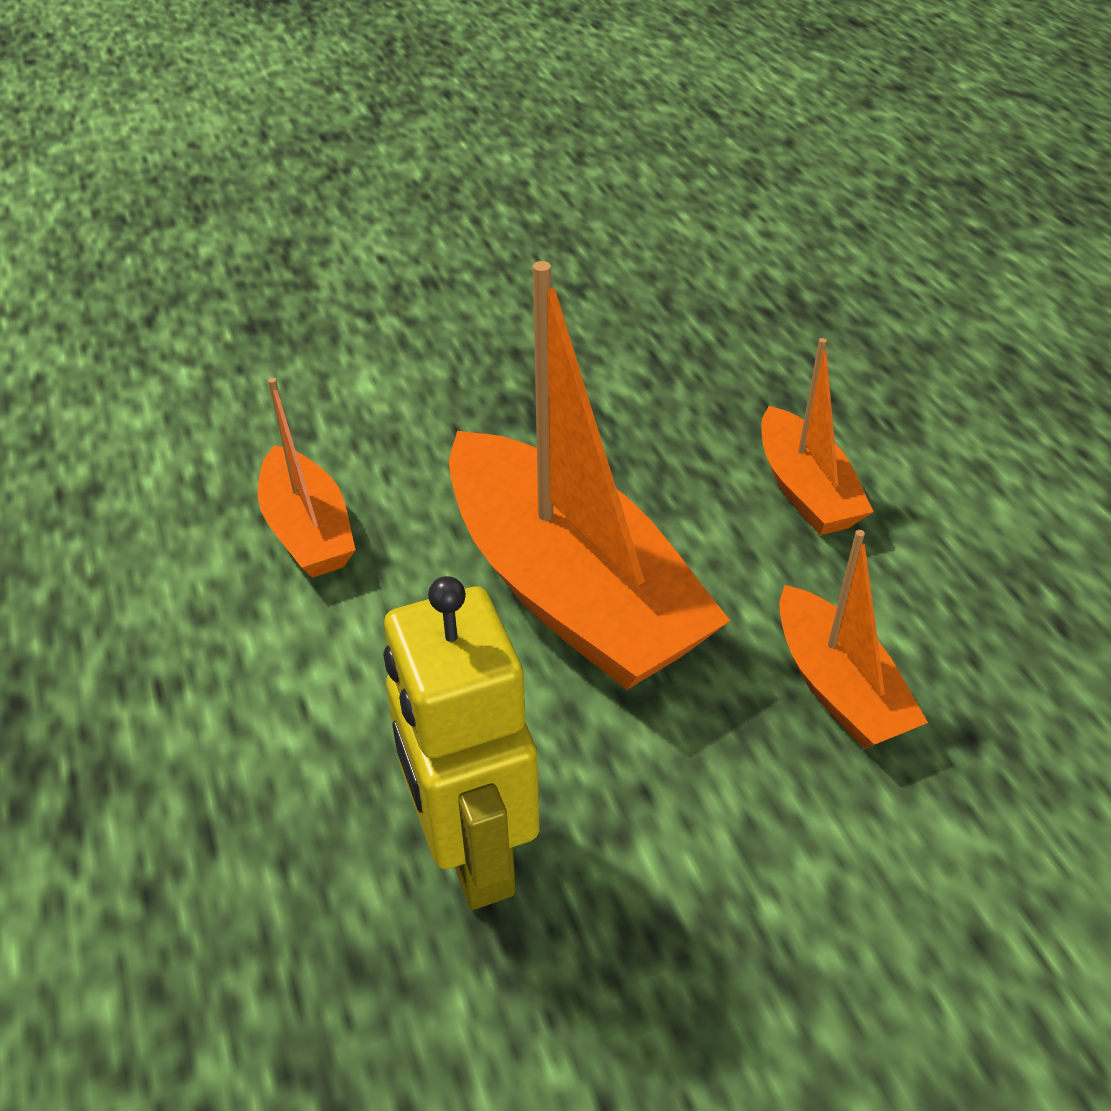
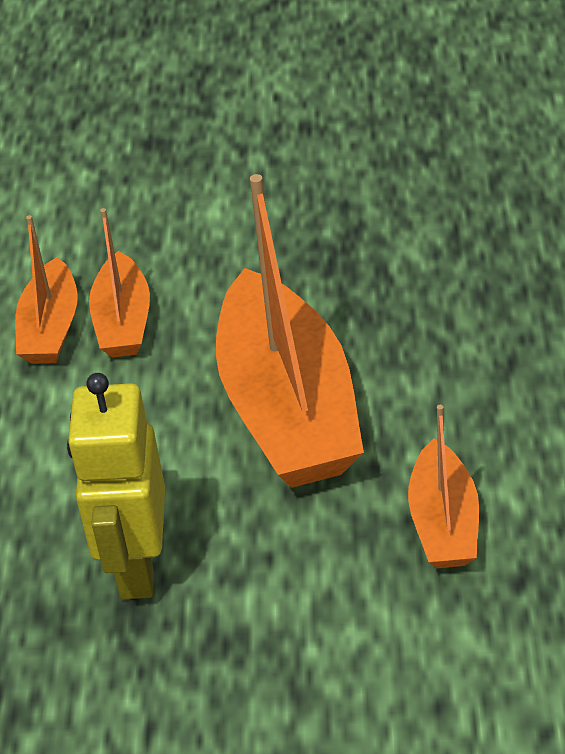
camera: 25 degrees right, 0 degrees up
(805, 490) = (511, 370): orange boat -> orange boat (50, 328)

